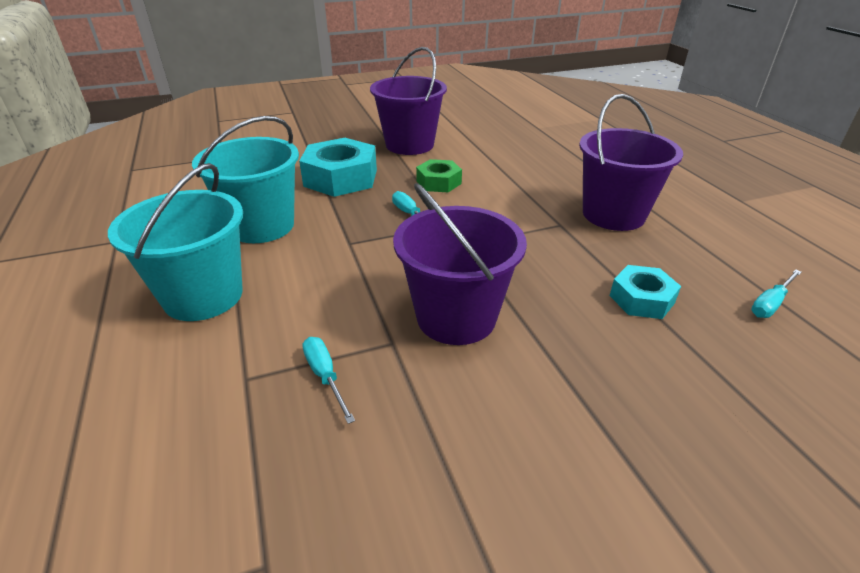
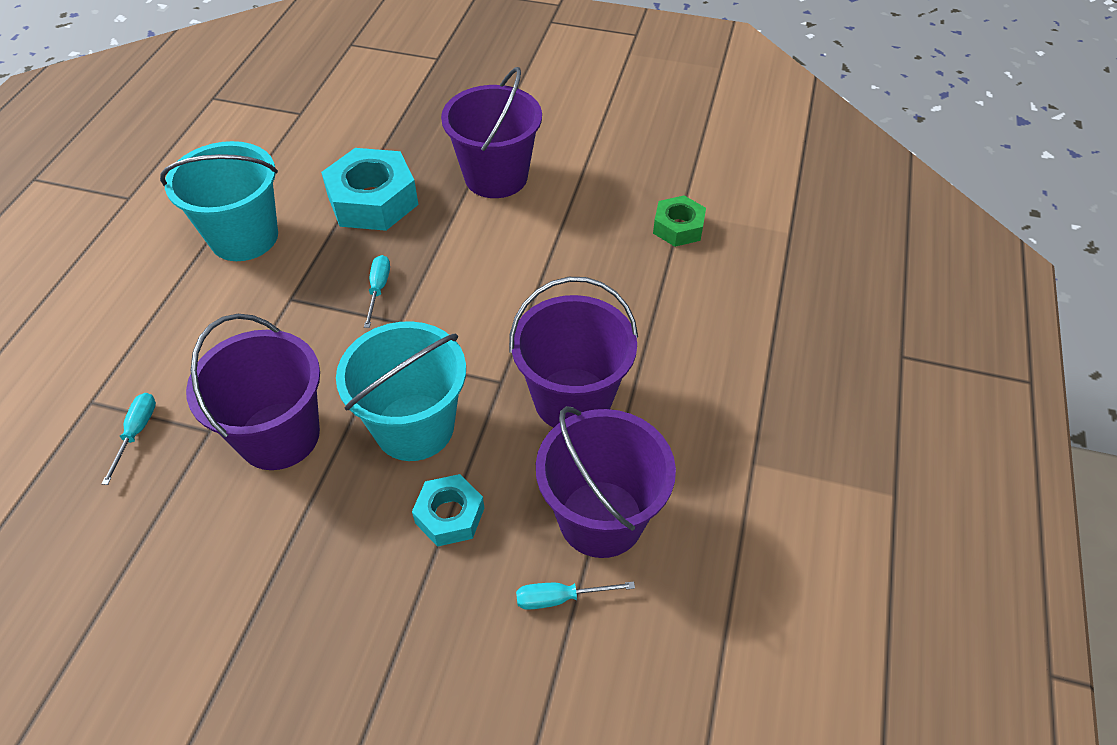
camera: 35 degrees right, 15 degrees up
(203, 296) = (133, 300): turquoise bucket -> turquoise bucket (414, 427)
(438, 182) = (456, 255): green nut -> green nut (678, 227)
(721, 256) = (601, 518): none -> purple bucket

